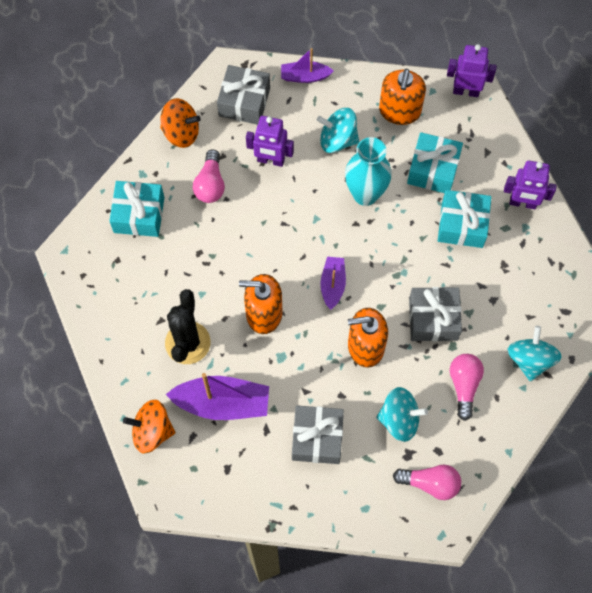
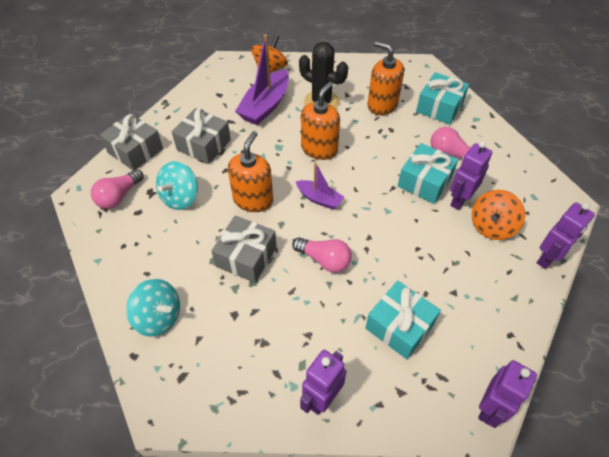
camera: 115 degrees right, 15 degrees down
(181, 132) = (508, 152): orange spinning top -> orange spinning top (492, 226)
(244, 102) = (529, 202): grey gift -> grey gift (135, 150)
(305, 76) = (548, 258): purple boat -> purple robot
(337, 139) = (464, 257): turquoise spinning top -> none
(365, 194) = (396, 256): turquoise vase -> none
(399, 111) = (482, 326): orange soap dispenser -> orange soap dispenser (382, 105)
(462, 225) = (325, 324): turquoise gift -> turquoise gift (424, 182)
(464, 385) = (174, 253): pink light bulb -> pink light bulb (324, 260)

